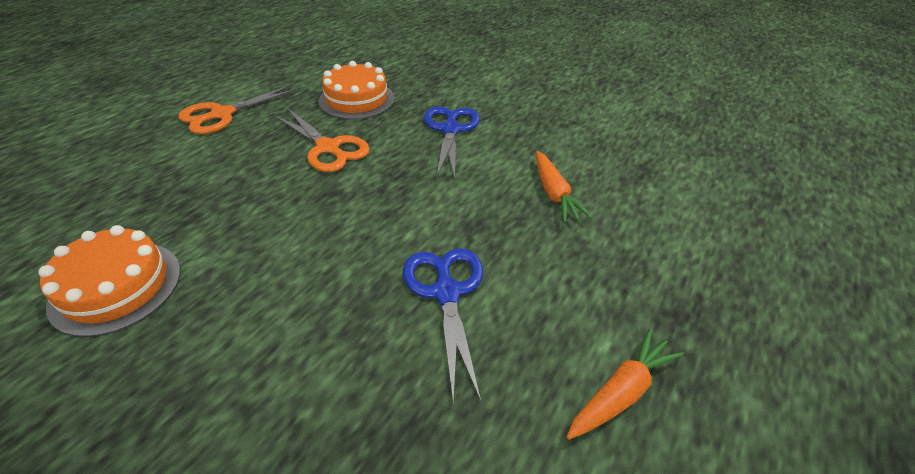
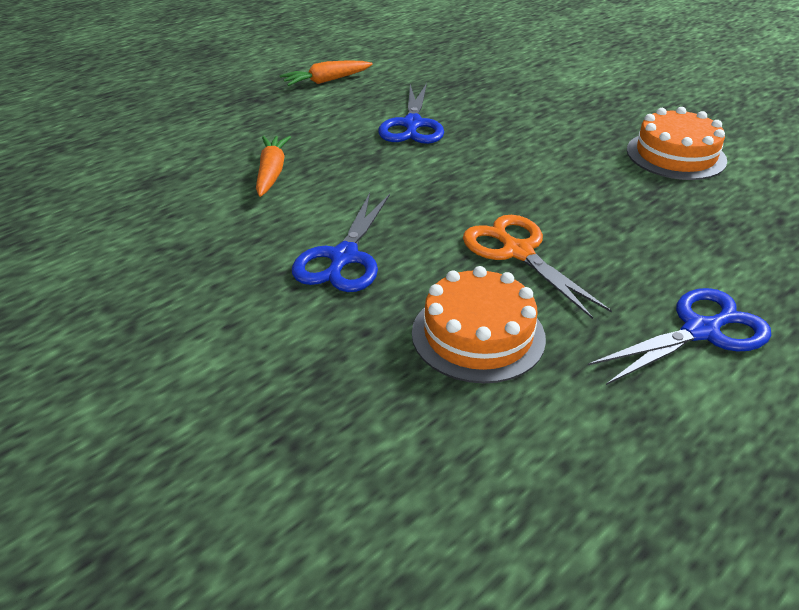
camera: 165 degrees left, 5 degrees down
(222, 114) = (700, 331): orange scissors -> blue scissors

